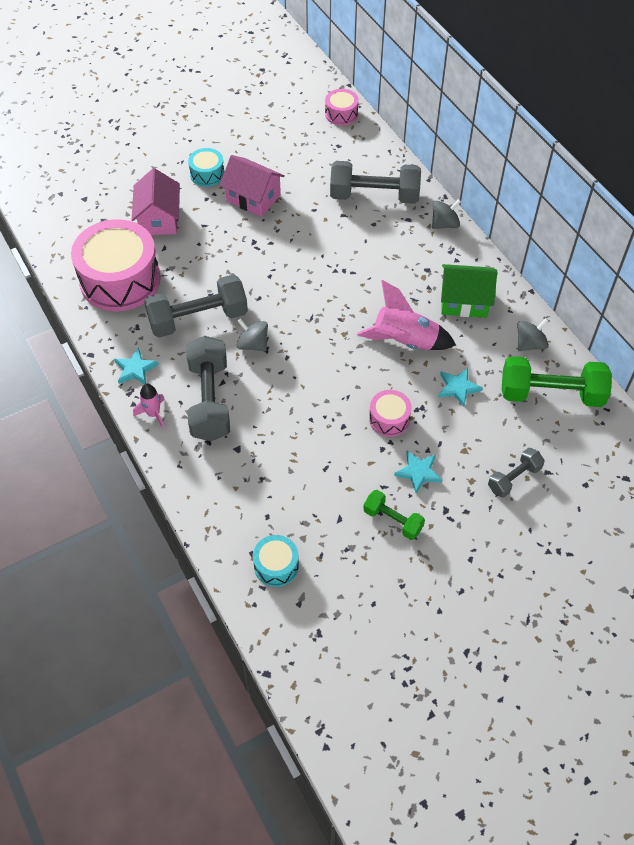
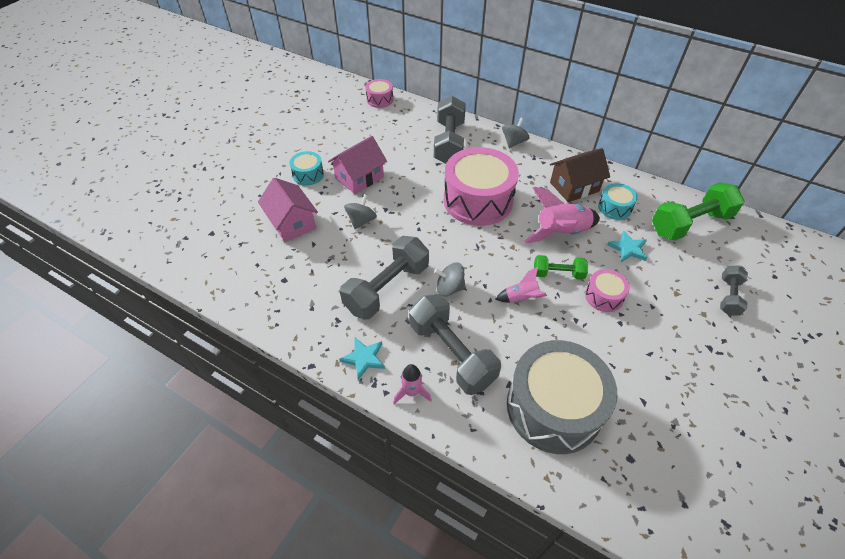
camera: 30 degrees left, 5 degrees down
(120, 280) = (292, 286): pink drum -> pink drum (478, 200)
(253, 198) = (359, 177): pink house -> pink house turned 45 degrees counterclockwise
(258, 483) = (553, 407): none -> grey drum
(276, 566) = (634, 478): turquoise drum -> turquoise drum (614, 208)
(310, 384) = (521, 298): none -> pink rocket
(374, 196) = (449, 143): grey dumbbell -> grey dumbbell turned 60 degrees counterclockwise
(393, 520) = (683, 378): green dumbbell -> green dumbbell (558, 274)
(418, 472) = (663, 327): turquoise star -> none
(464, 301) = (574, 187): green house -> brown house
(530, 344) = (643, 196): grey spinning top -> grey spinning top (361, 221)

